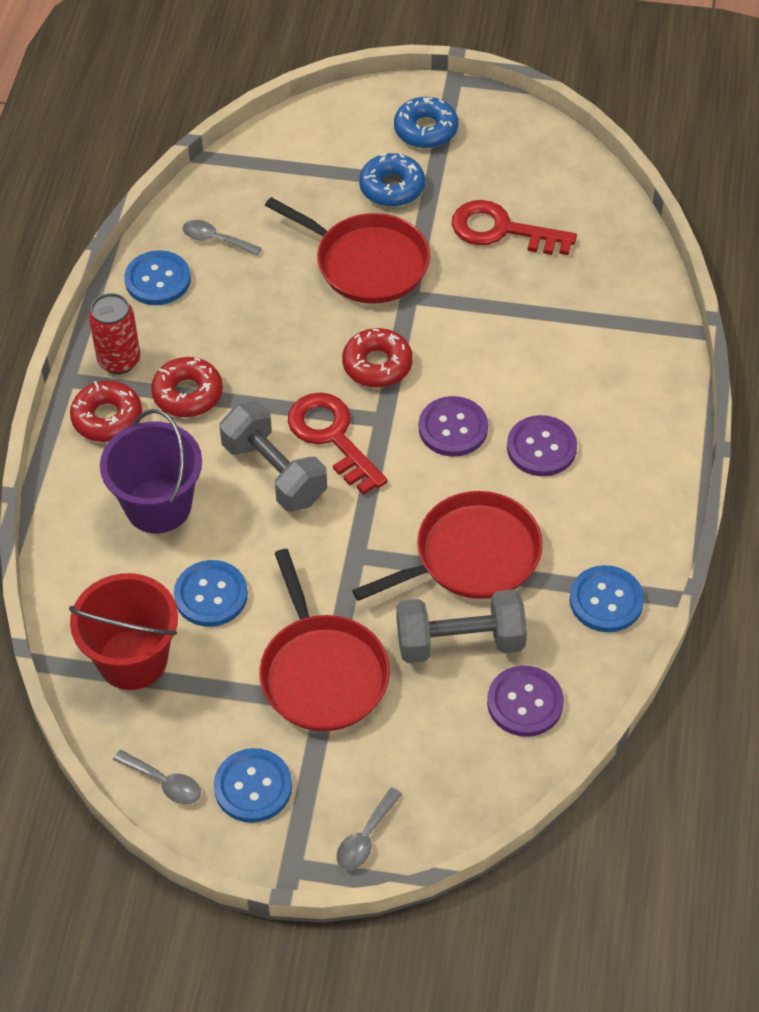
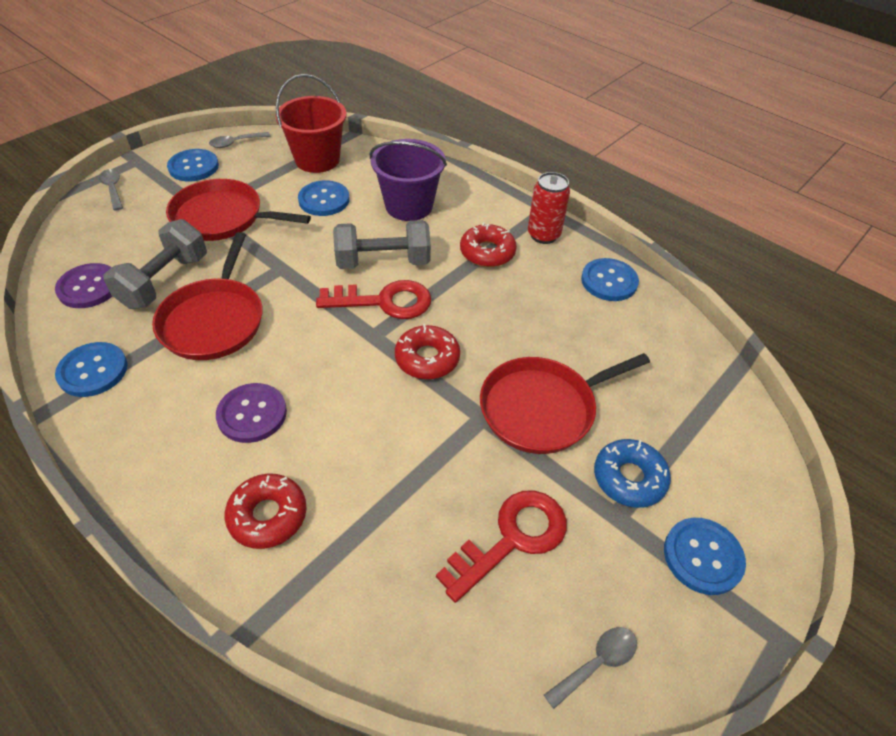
camera: 120 degrees right, 5 degrees down
(107, 418) = (498, 212): red donut -> red donut (268, 515)
(216, 240) = (632, 328): grey spoon -> grey spoon (597, 663)
(426, 130) = (702, 556): blue donut -> blue button
(453, 428) = (325, 370): purple button -> none

